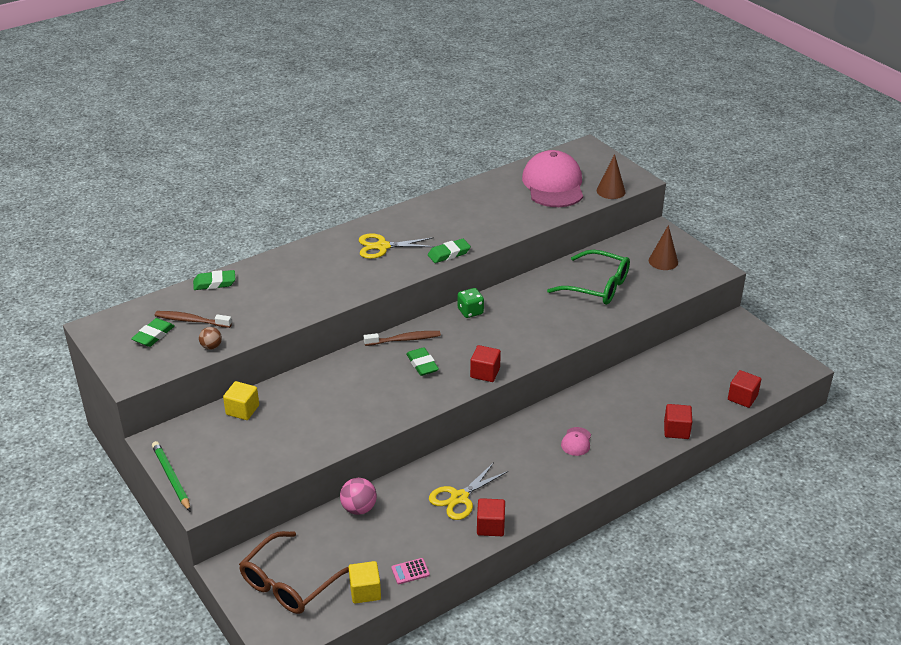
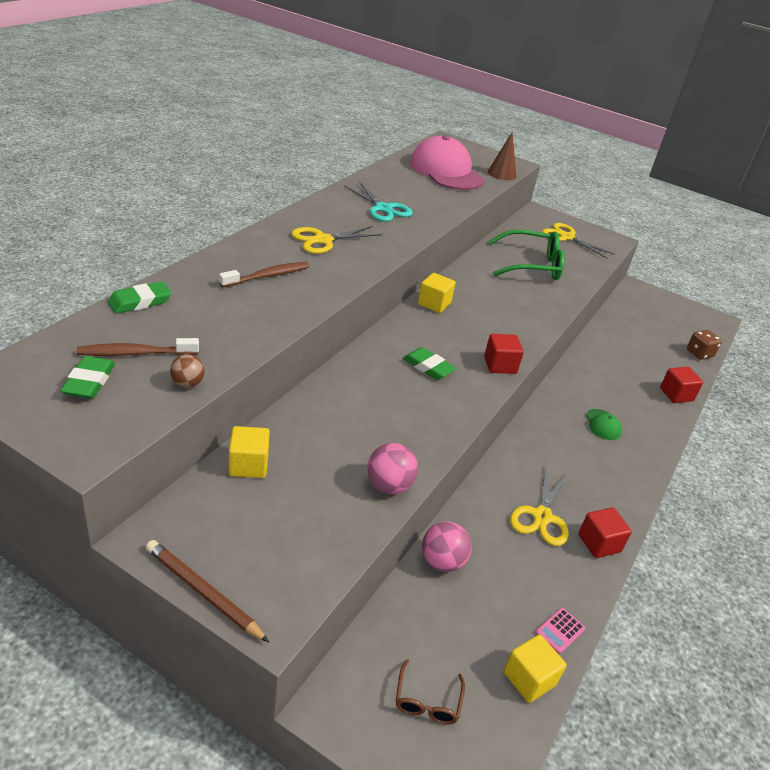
camera: 30 degrees left, 0 degrees up
(171, 477) = (203, 592): green pencil -> brown pencil
(289, 583) = (427, 701): brown glasses -> brown glasses, size x0.49
(327, 443) = (389, 485): none -> pink ball
(404, 339) = (388, 343): brown toothbrush -> brown toothbrush (267, 276)
(449, 254) = (401, 241): green eraser -> none
(458, 220) = (383, 208): none -> turquoise scissors
(470, 311) = (434, 304): green dice -> yellow cube
(576, 442) = (603, 425): pink cap -> green cap
(663, 261) = (567, 237): brown cone -> yellow scissors
(742, 397) = (699, 353): red cube -> brown dice

